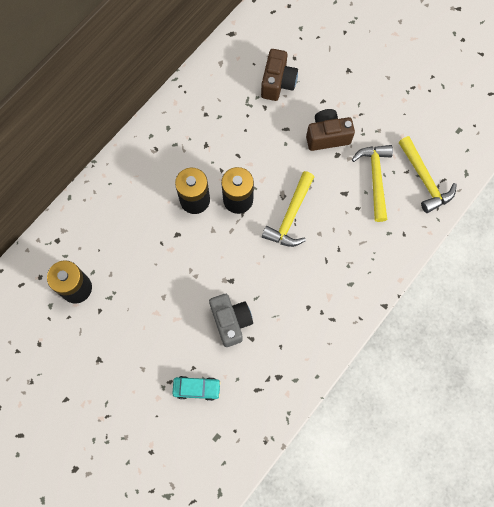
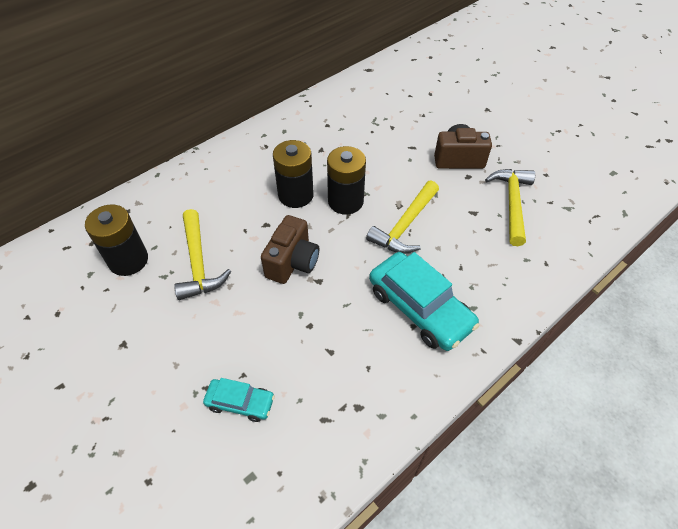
camera: 10 degrees right, 20 degrees down
(231, 321) = (307, 326): grey camera -> none
(277, 83) = (409, 110): brown camera -> brown camera (292, 262)
(311, 291) = (420, 308): none -> turquoise car
(424, 180) = (573, 212): yellow hammer -> yellow hammer (198, 263)

